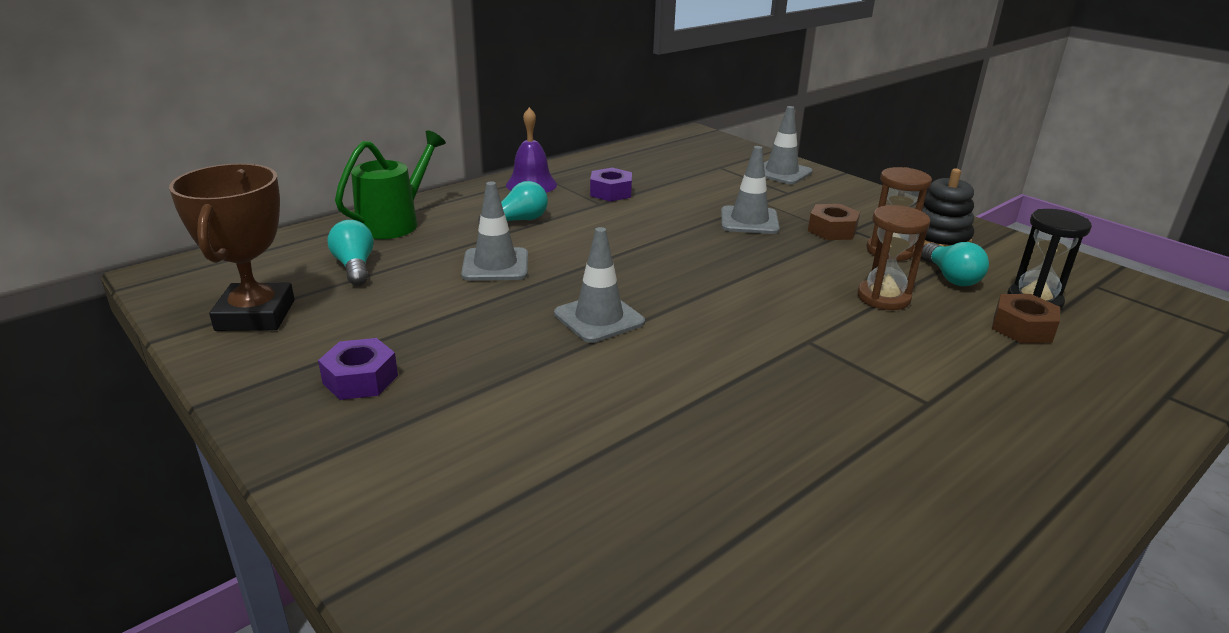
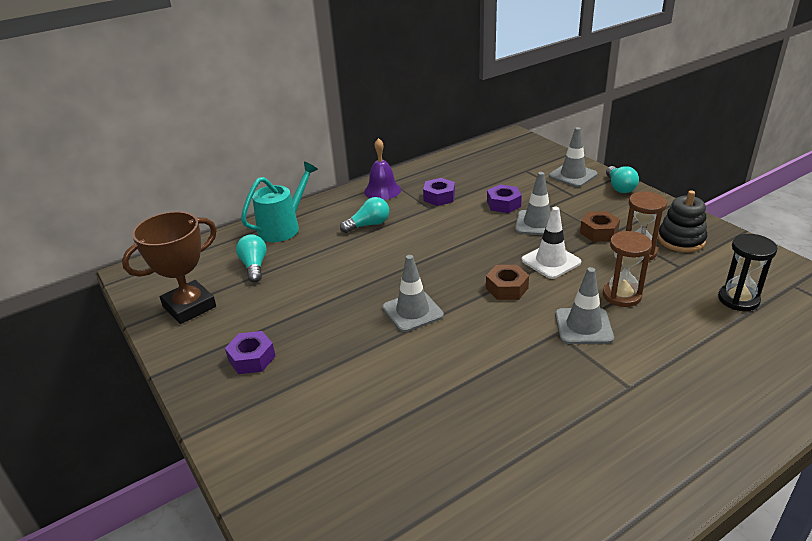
camera: 10 degrees right, 5 degrees up
(255, 315) = (189, 306): brown trophy -> brown trophy turned 45 degrees clockwise
(394, 223) = (283, 227): green watering can -> turquoise watering can
(495, 265) = (348, 265): grey traffic cone -> grey traffic cone (583, 326)
(699, 200) = (503, 204): none -> purple nut
(778, 261) = (551, 261): none -> white traffic cone
(950, 277) = (679, 277): turquoise light bulb -> turquoise light bulb (619, 187)
(1022, 328) = (720, 324): brown nut -> brown nut (506, 288)

